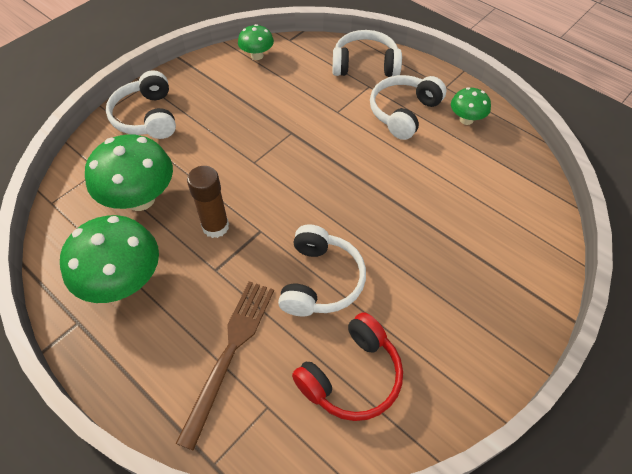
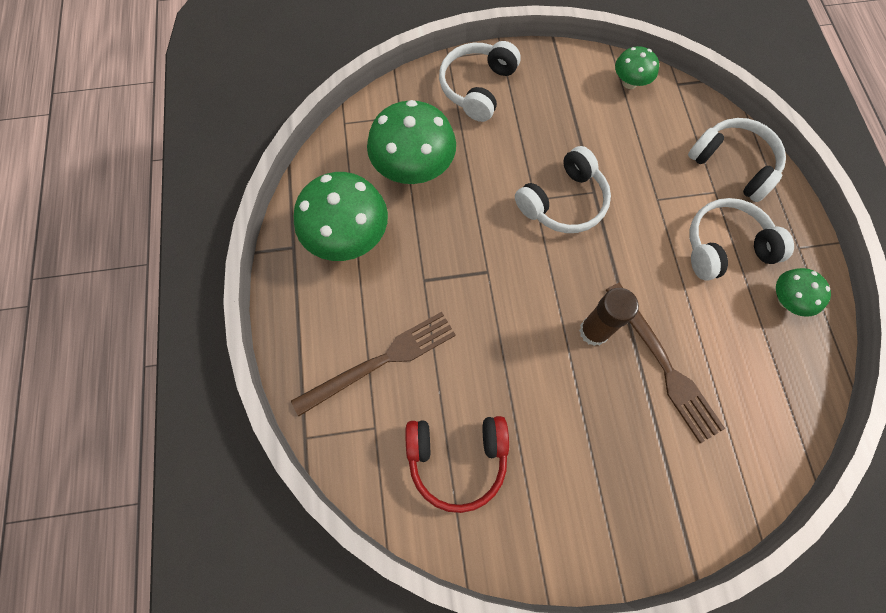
camera: 40 degrees right, 15 degrees up
(215, 227) = (454, 240): brown glue stick -> brown glue stick (594, 331)
(320, 281) = (500, 357): white headphones -> white headphones (563, 202)
(432, 206) = (663, 365): none -> brown fork

